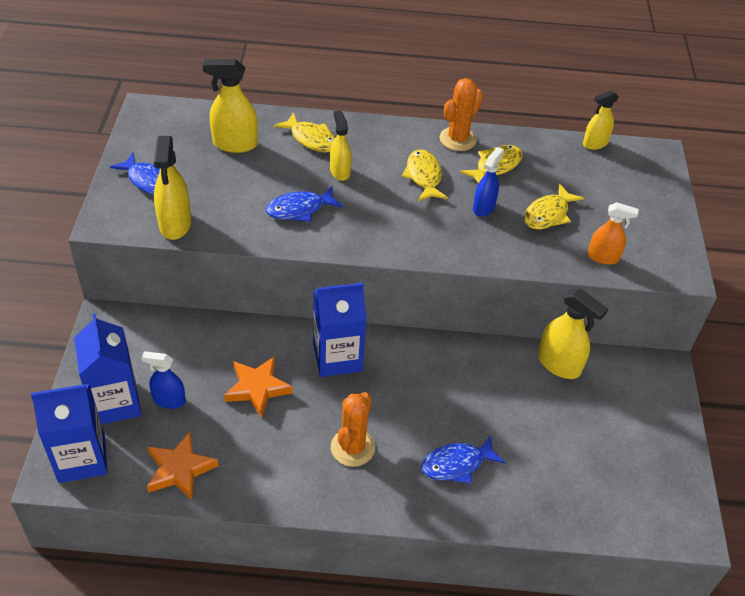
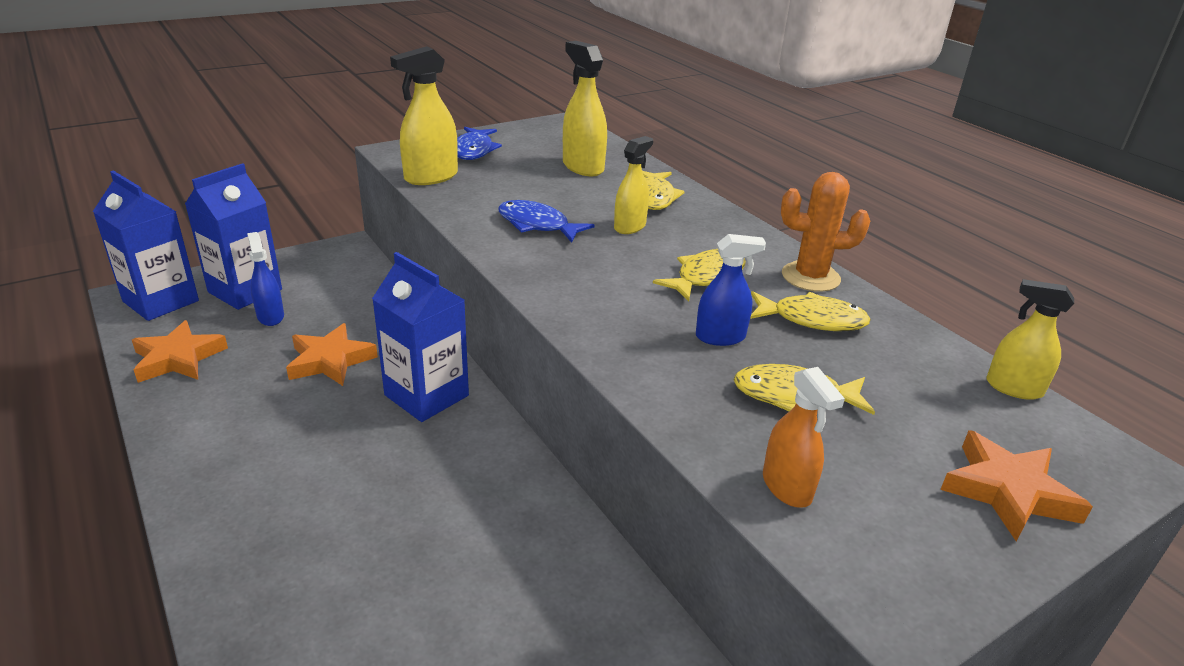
camera: 55 degrees right, 15 degrees down
(352, 447) = (289, 465): orange cactus -> none
(457, 464) = (324, 577): blue fish -> none
(559, 364) = (619, 614): yellow spray bottle -> none
(649, 197) = (1008, 491): none -> orange star

